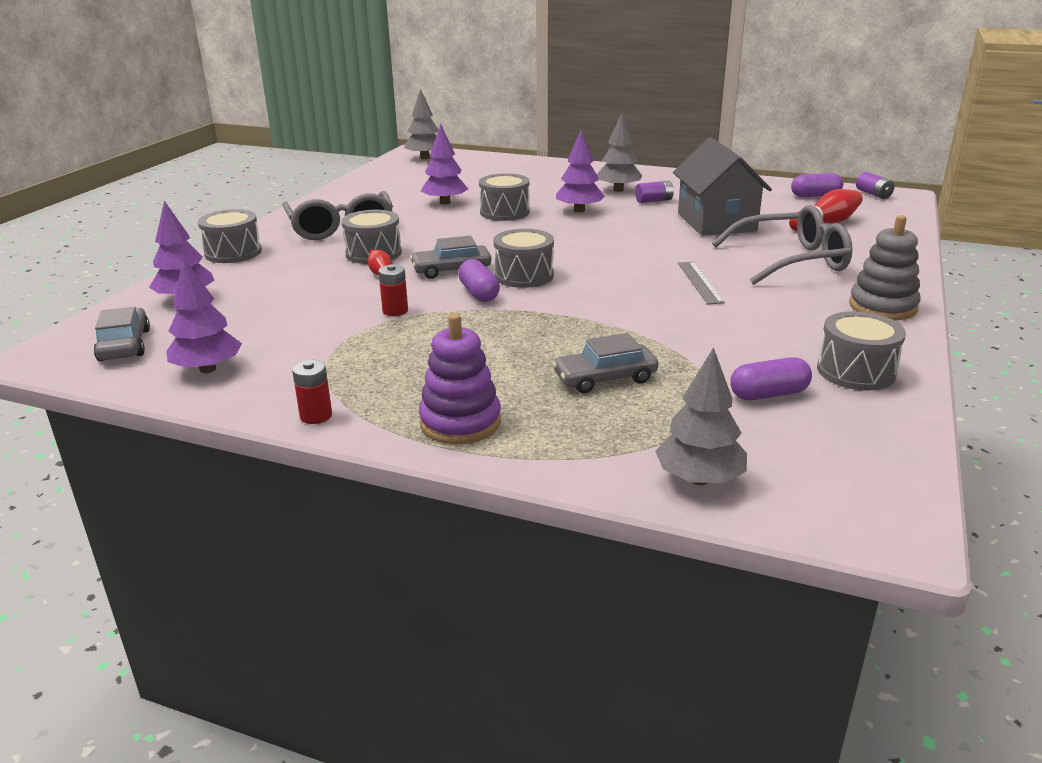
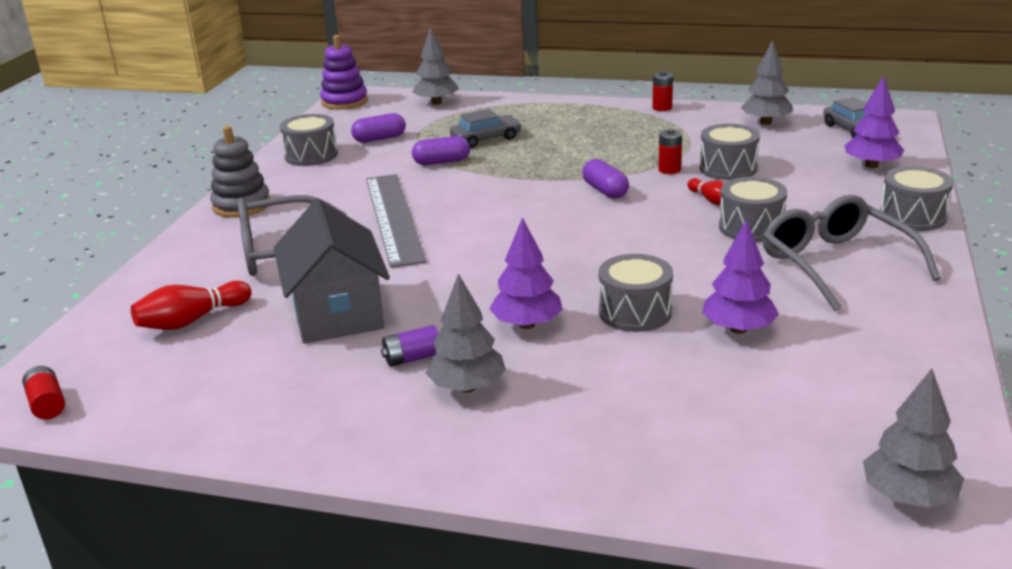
camera: 175 degrees right, 0 degrees up
(208, 369) = (766, 122): purple tree -> grey tree
(451, 270) = (648, 213): grey car -> none
(460, 422) = (572, 112): purple stacking toy -> purple stacking toy (344, 102)
(524, 275) = (569, 212): grey drum -> grey drum (728, 168)
(699, 282) = (394, 218): grey ruler -> grey ruler, size x2.01
(815, 196) = (147, 392): purple capsule -> purple capsule (442, 162)
(873, 194) = (47, 404): purple battery -> red battery

